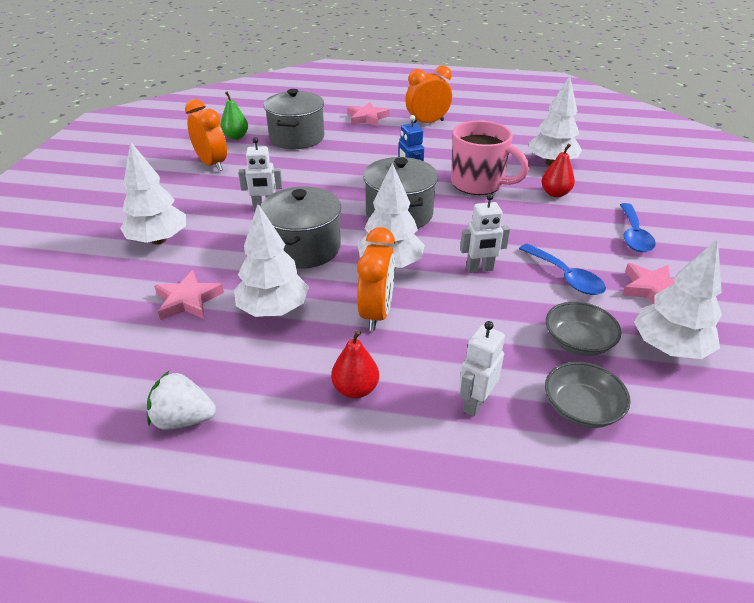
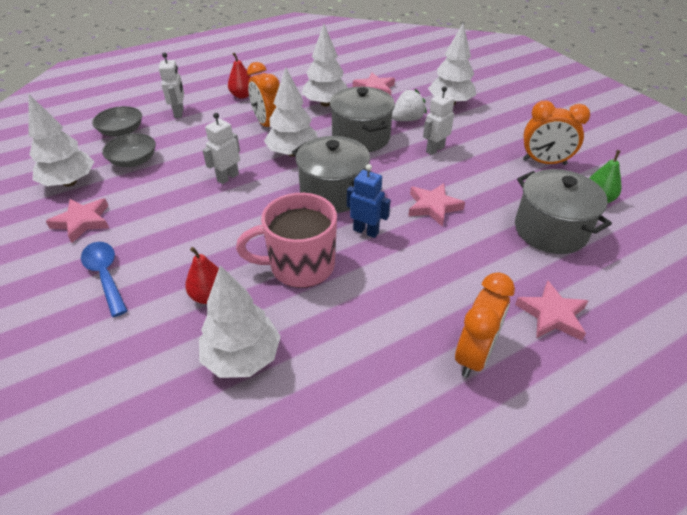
camera: 140 degrees right, 5 degrees up
(183, 419) = (301, 63): white strawberry -> white strawberry (407, 119)
(341, 175) = (433, 207): none -> pink star
(566, 277) = (158, 201): blue spoon -> none

